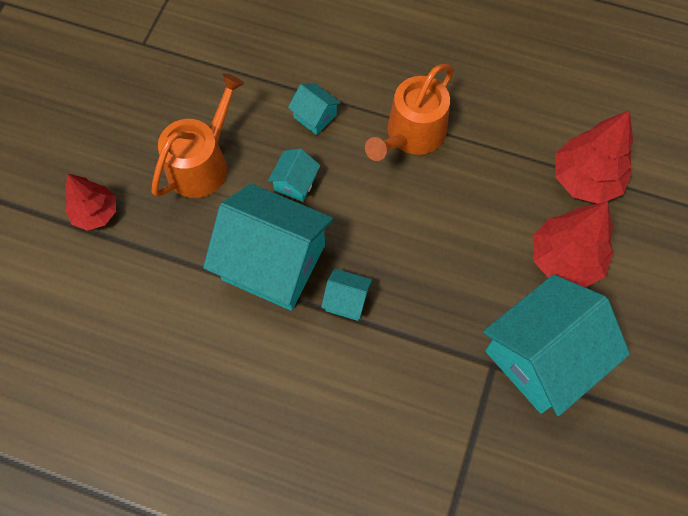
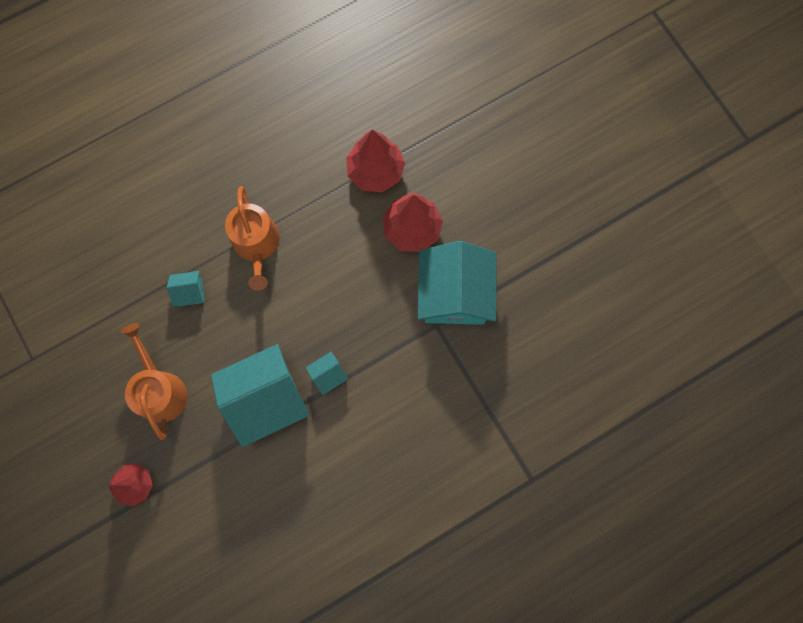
camera: 50 degrees left, 10 degrees up
(295, 183) = (226, 342): turquoise house -> none

